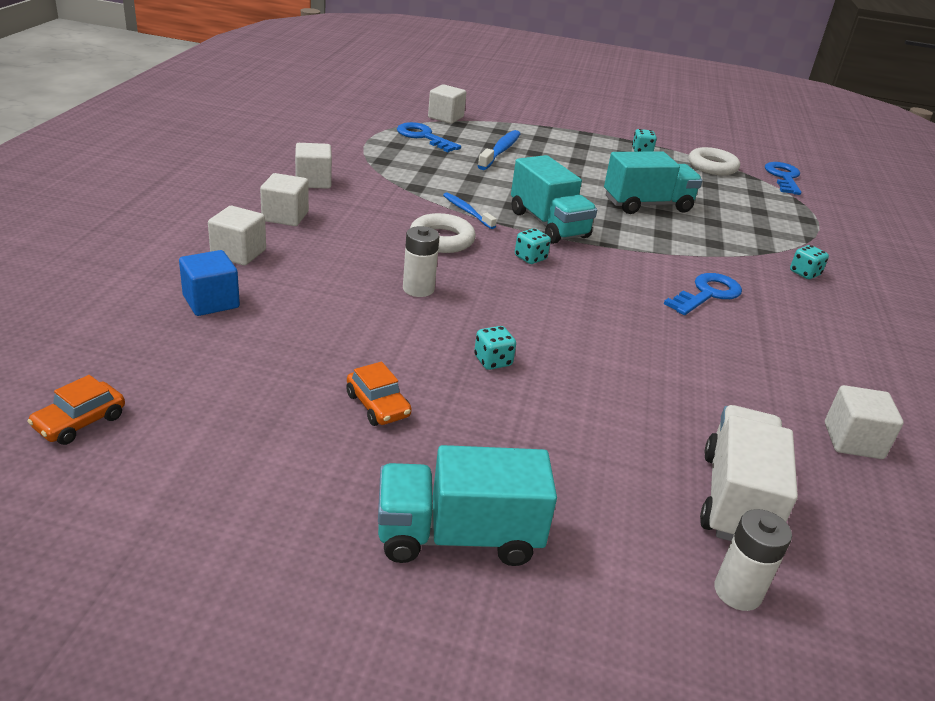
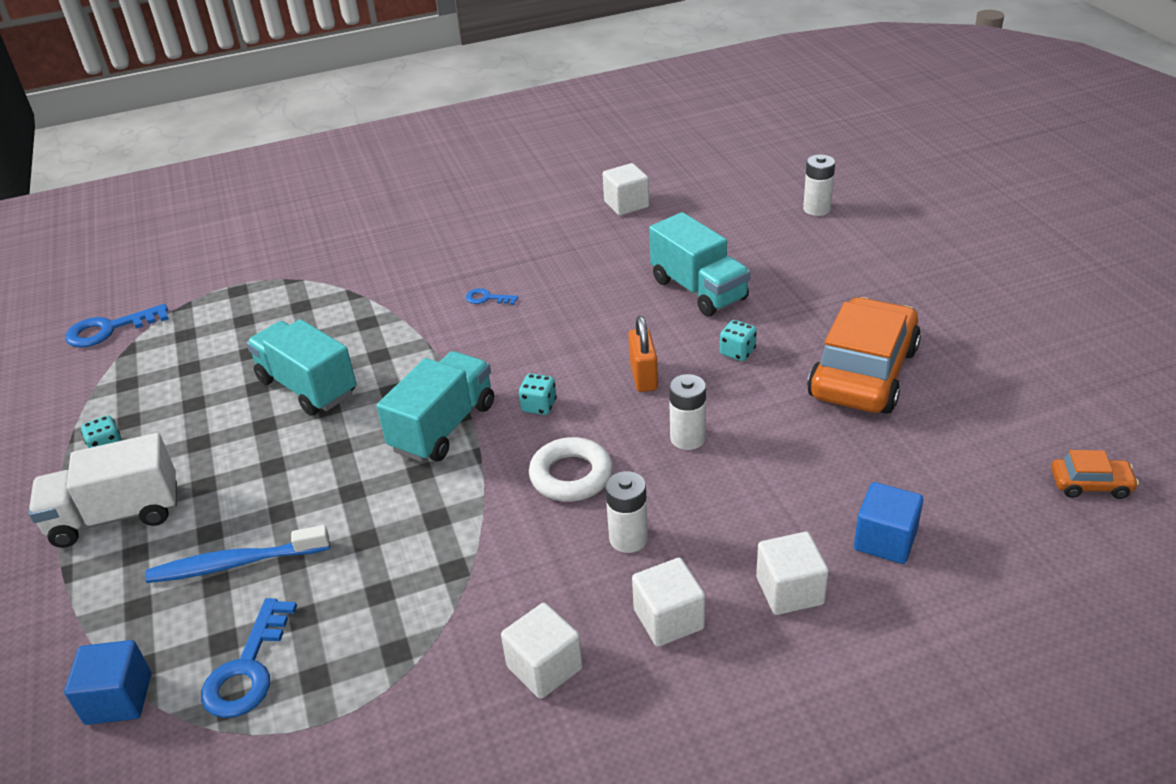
camera: 115 degrees left, 5 degrees up
(360, 232) = (628, 539): none -> white battery
(378, 405) = (863, 373): orange car -> orange car, size x2.31
(445, 117) = (119, 699): white cube -> blue cube
(458, 536) = (915, 291): turquoise truck -> turquoise truck (699, 290)
(467, 211) = (478, 494): blue toothbrush -> none
(514, 306) = (643, 377): none -> orange padlock
(707, 294) = (487, 298): blue key -> blue key, size x0.54
(712, 166) = (119, 382): white ring -> none
(736, 499) = (745, 225): white truck -> white truck (116, 516)
(804, 273) = (381, 266): turquoise dice -> none

